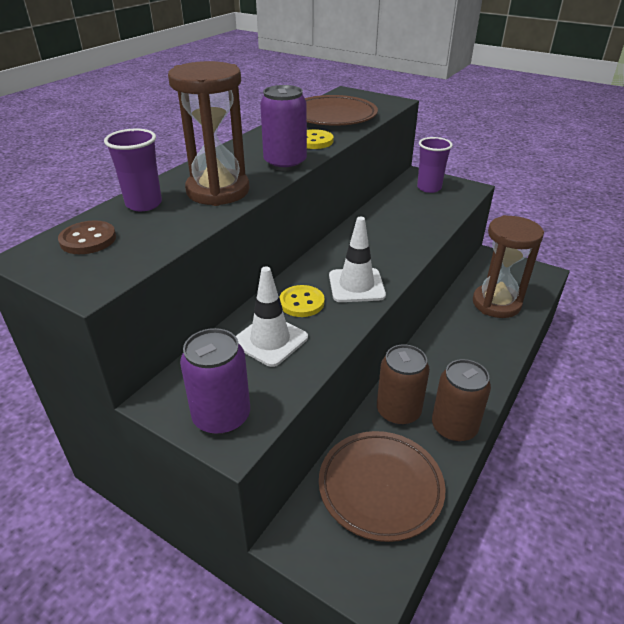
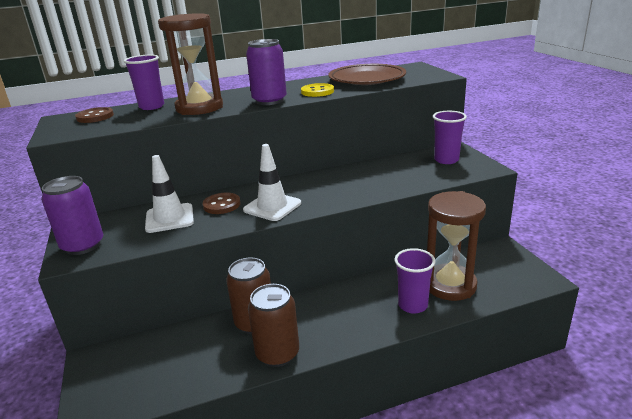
camera: 40 degrees right, 10 degrees down
(301, 303) = (222, 205): yellow button -> brown button
(380, 487) = (175, 361): brown plate -> none
(493, 333) = (413, 305): none -> purple cup

